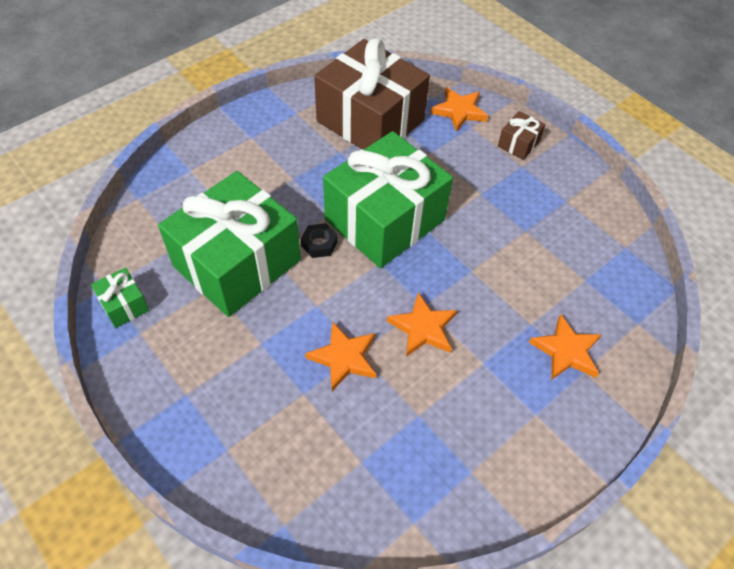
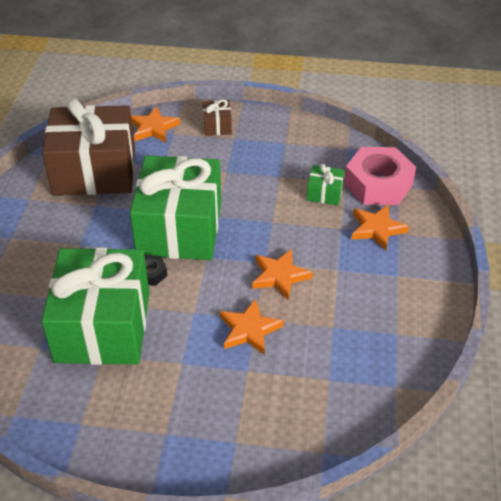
camera: 40 degrees left, 10 degrees down
(124, 305) = (45, 415): green gift -> green gift (324, 193)
(618, 305) = (378, 184): none -> pink nut

